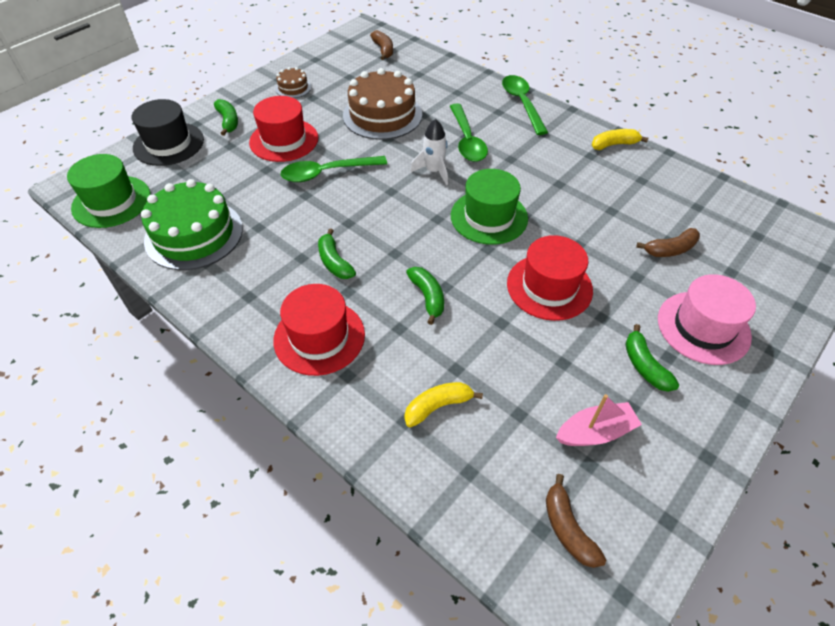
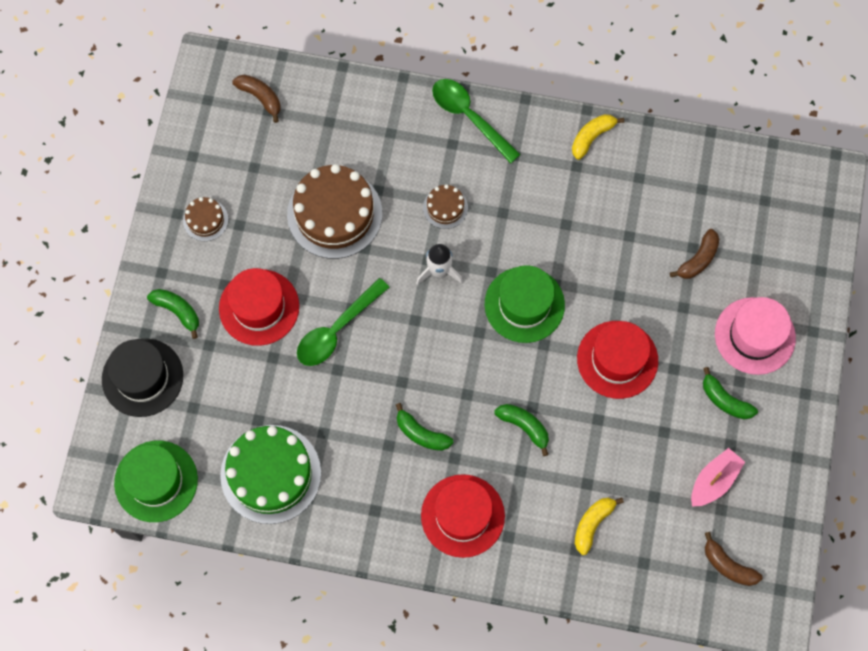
camera: 30 degrees left, 20 degrees up
(467, 140) = (445, 207): green spoon -> brown cake

